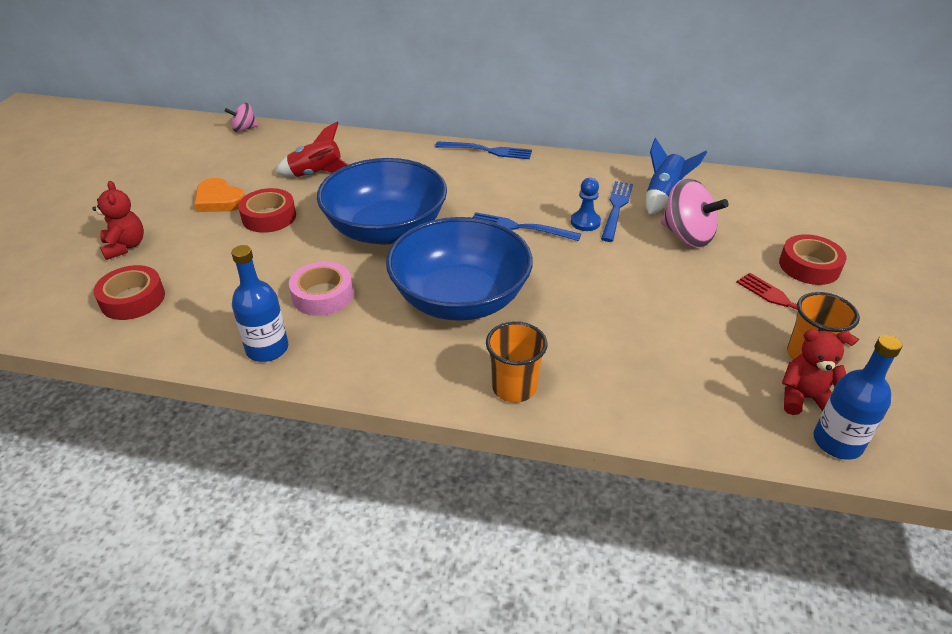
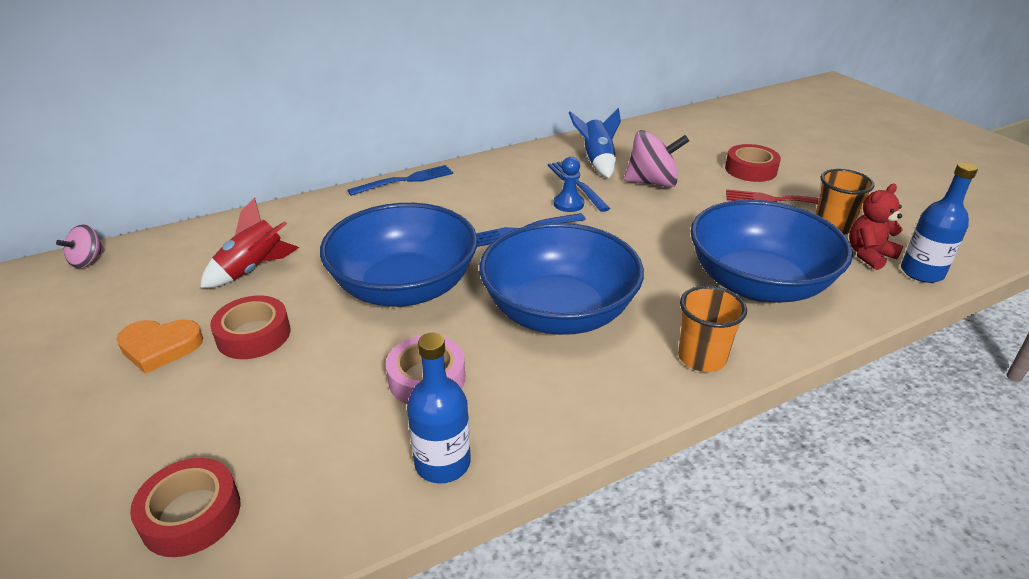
camera: 40 degrees left, 5 degrees down
(125, 246) = (89, 462): red teddy bear -> none
(649, 362) = (757, 284): none -> blue bowl

